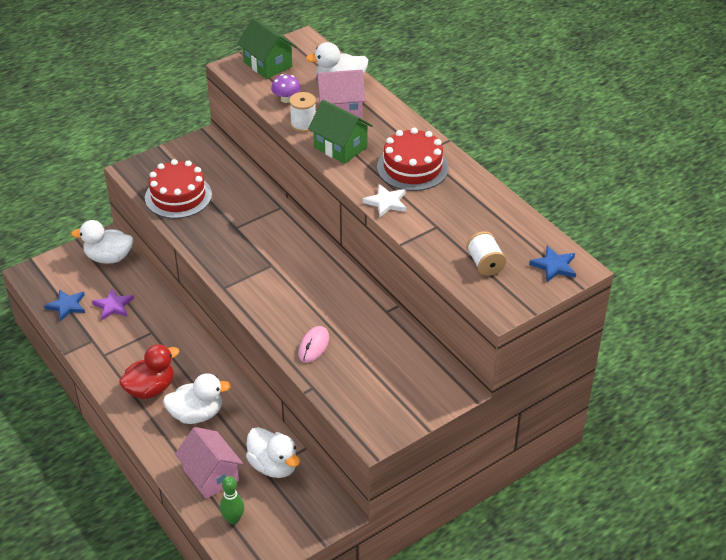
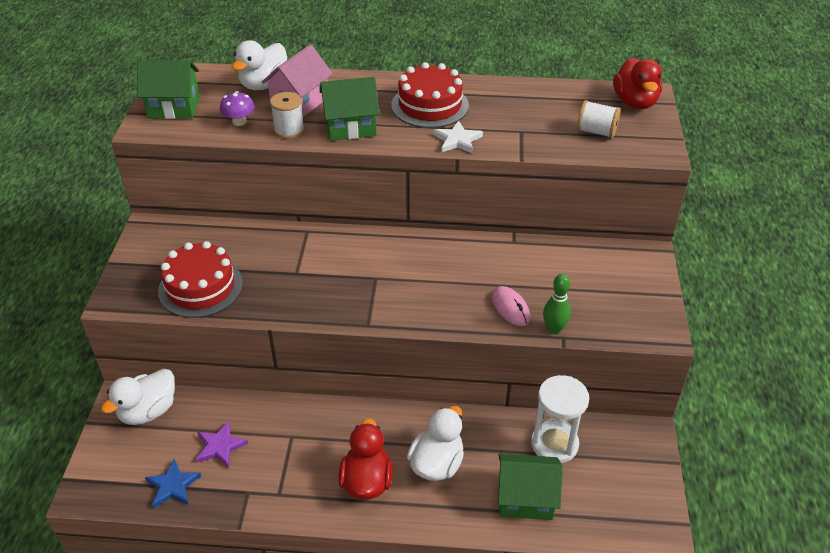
camera: 50 degrees left, 0 degrees up
(211, 475) = (525, 498): pink house -> green house
(233, 519) = (595, 513): green bowling pin -> green bowling pin (554, 329)
(273, 466) = (554, 444): white duck -> white hourglass
(554, 266) = (635, 102): blue star -> red duck

